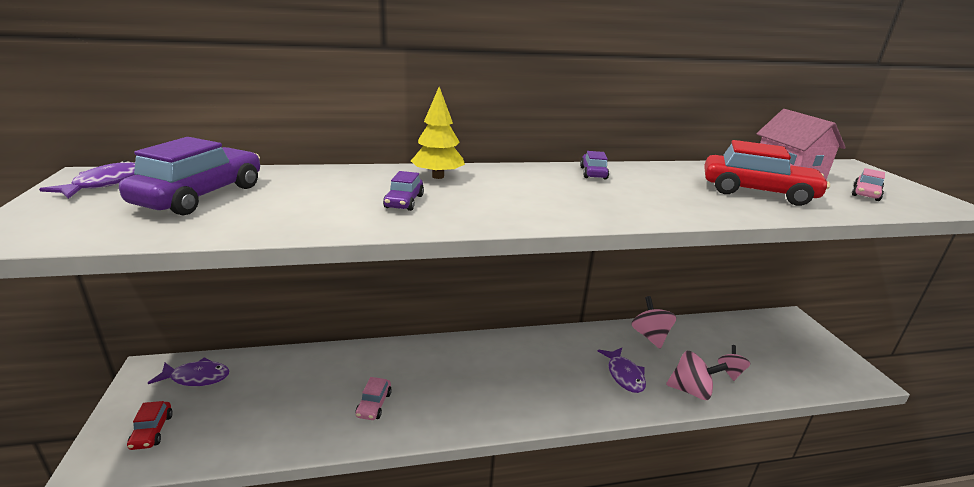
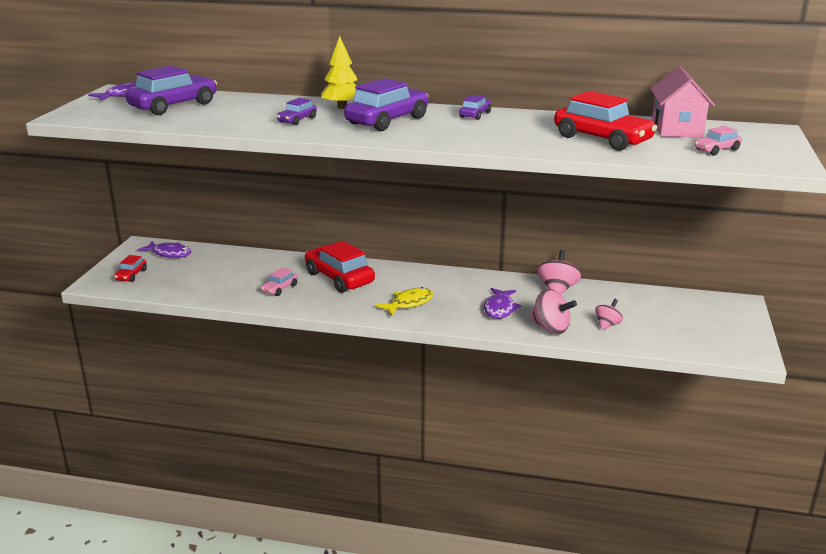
camera: 25 degrees right, 0 degrees up
(433, 370) = (339, 278): none -> red car
(515, 191) = (387, 121): none -> purple car
(533, 391) = (409, 303): none -> yellow fish

